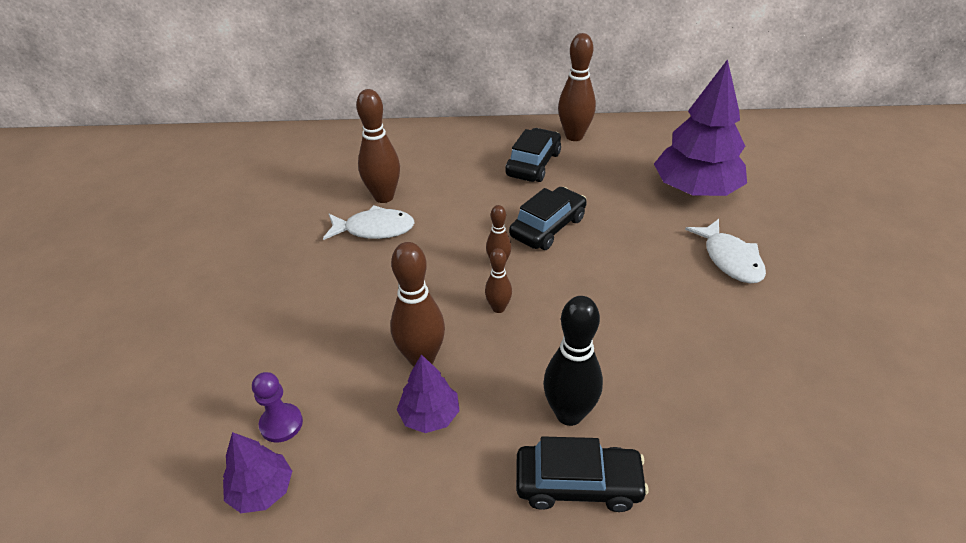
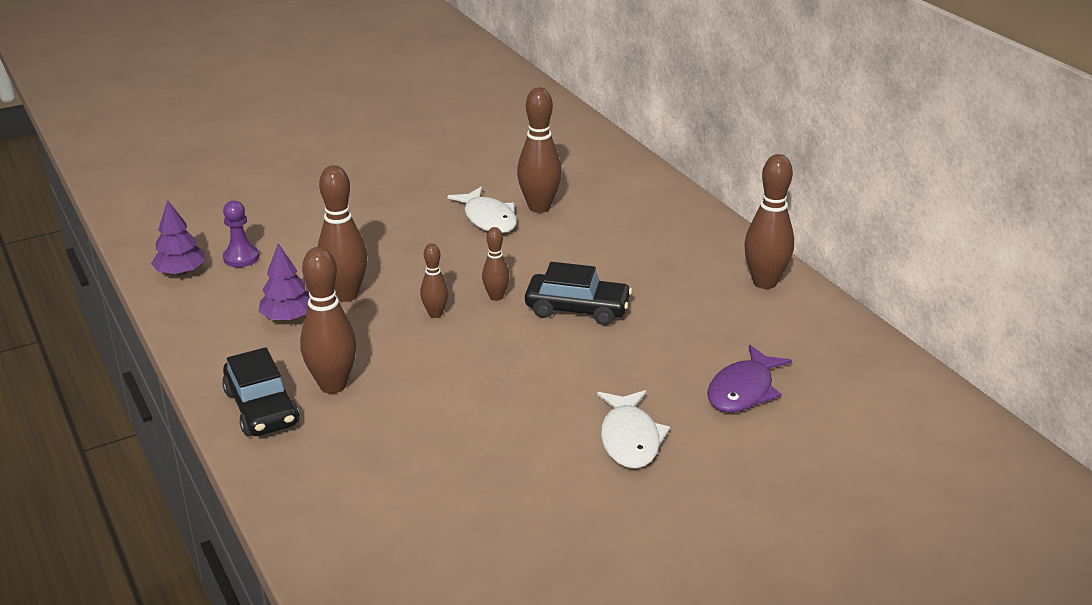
camera: 60 degrees right, 10 degrees down
(533, 164) = (680, 271): black car -> none
(569, 414) = (333, 385): black bowling pin -> brown bowling pin
(695, 190) = (743, 390): purple tree -> purple fish
(730, 259) = (630, 439): white fish -> white fish turned 45 degrees counterclockwise

